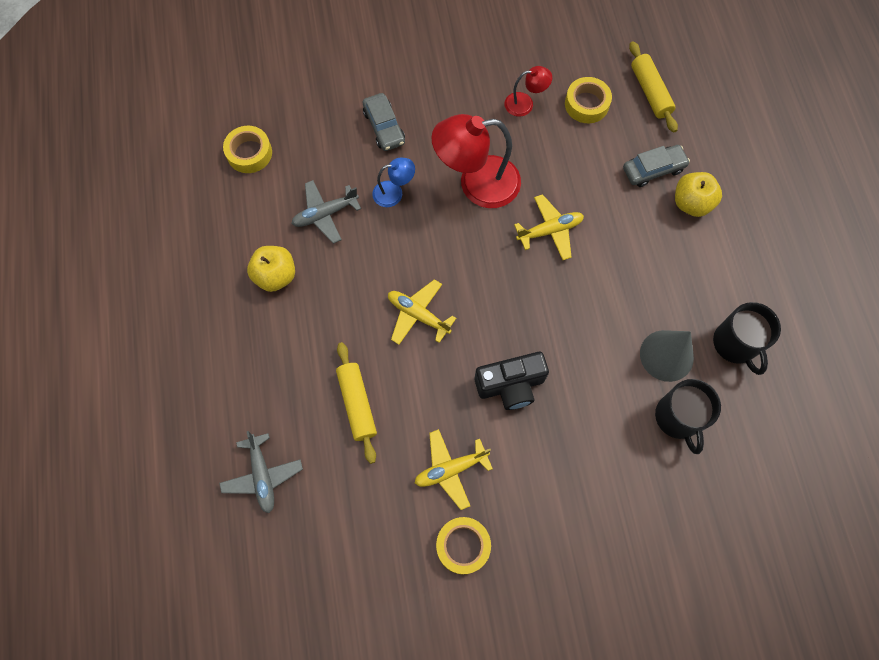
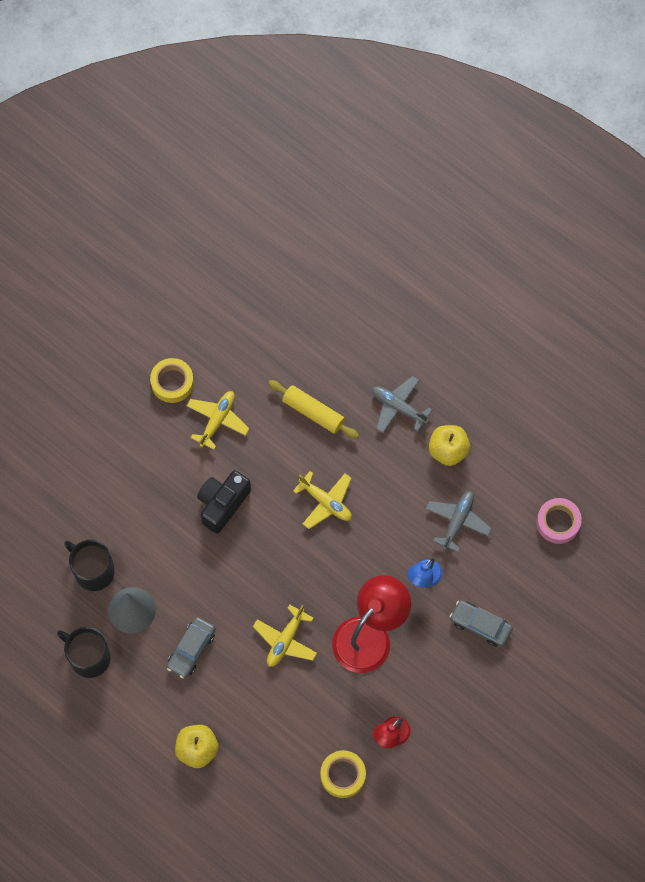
camera: 140 degrees right, 0 degrees up
(249, 153) = (558, 522): yellow tape -> pink tape
(262, 475) = (332, 325): grey plane -> grey plane (398, 407)
(418, 315) = (325, 502): yellow plane -> yellow plane turned 45 degrees clockwise
(650, 92) = (301, 829): yellow rolling pin -> none
(653, 169) = (247, 756): grey car -> grey car (191, 649)

